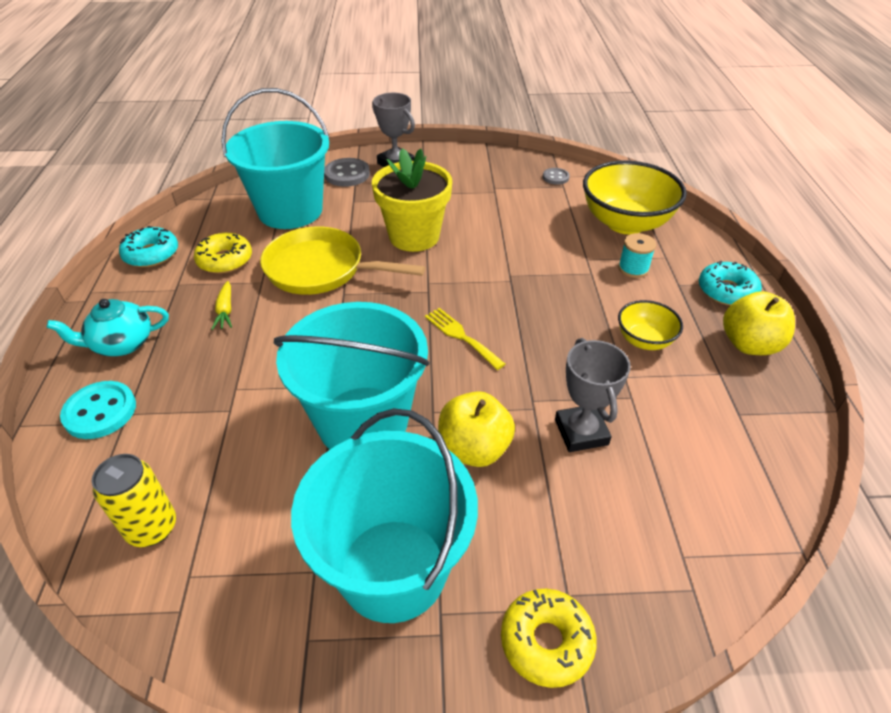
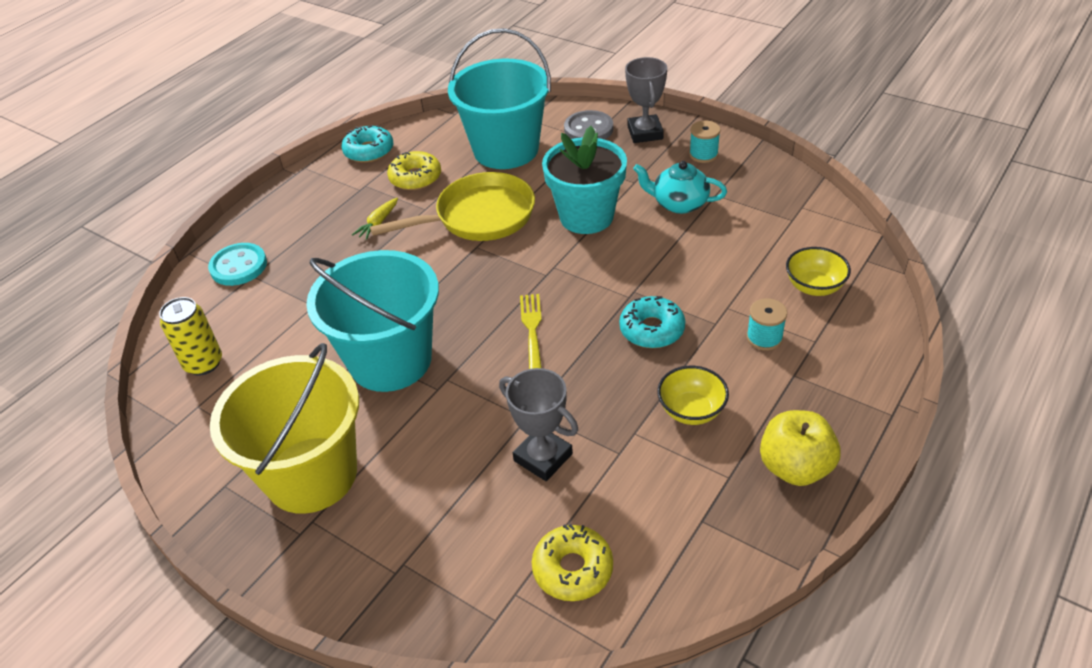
camera: 40 degrees right, 0 degrees up
(122, 344) = (290, 220): turquoise teapot -> turquoise teapot (679, 204)
(321, 269) = (479, 216): yellow pan -> yellow pan turned 105 degrees clockwise
(393, 569) = (311, 474): turquoise bucket -> yellow bucket
(414, 236) = (586, 217): yellow flower pot -> turquoise flower pot
(456, 165) = (703, 154): none -> turquoise spool
(474, 449) = (447, 424): yellow apple -> none
(546, 641) = (358, 582): yellow donut -> yellow donut (573, 569)
(555, 177) = (795, 206): grey button -> none
(581, 432) = (543, 457): grey trophy -> grey trophy turned 75 degrees counterclockwise
(625, 223) = (814, 287): yellow bowl -> yellow bowl, size x0.52
(726, 291) = (839, 405): turquoise donut -> turquoise donut (652, 329)

